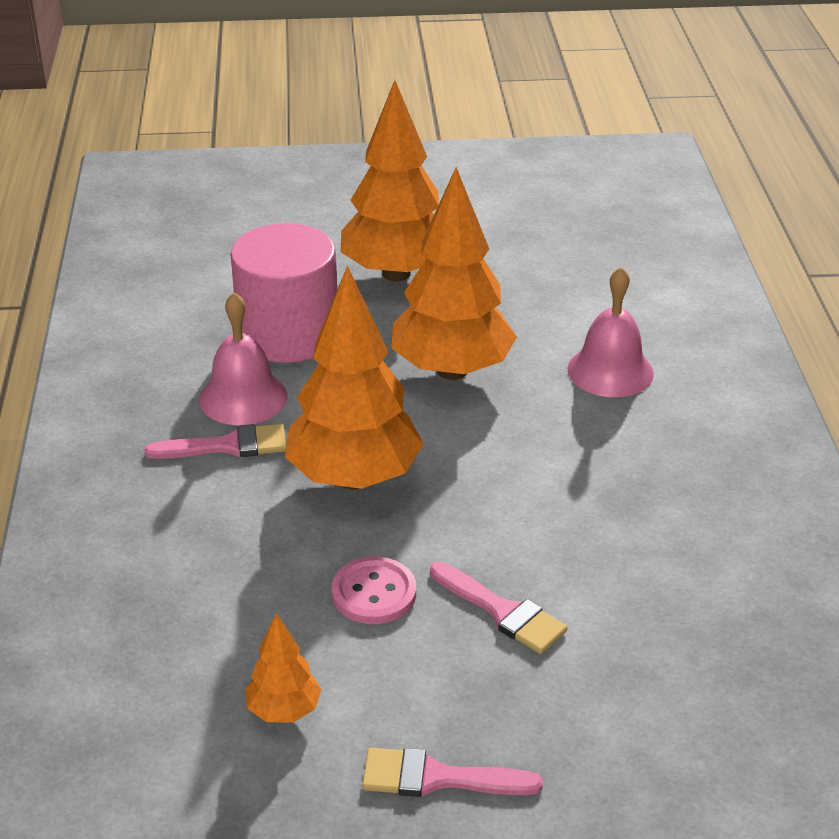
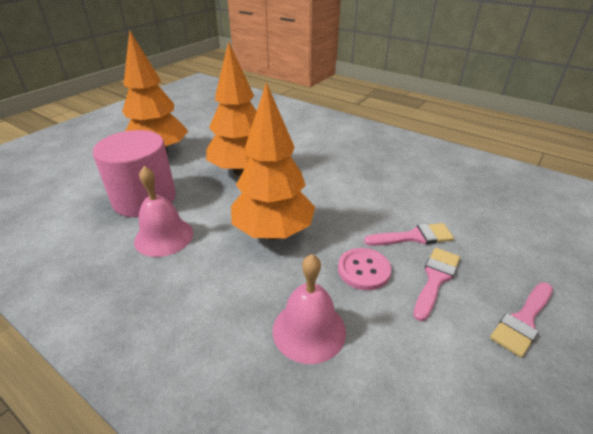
camera: 50 degrees left, 0 degrees up
(228, 446) = (191, 262): pink brush -> pink brush (435, 279)
(284, 711) = (430, 358): orange tree -> none
(610, 371) = (296, 141): pink bell -> pink bell (309, 330)

